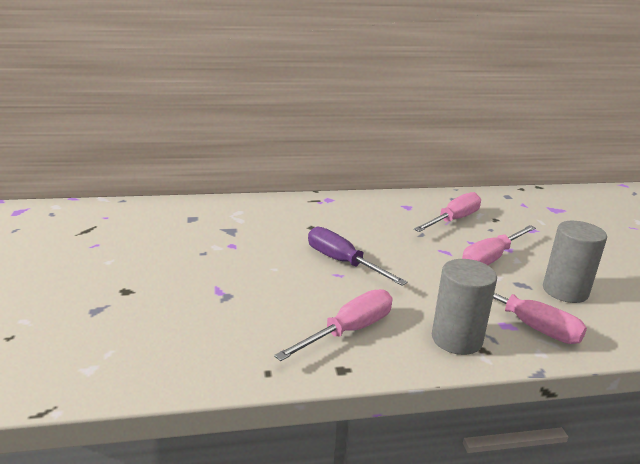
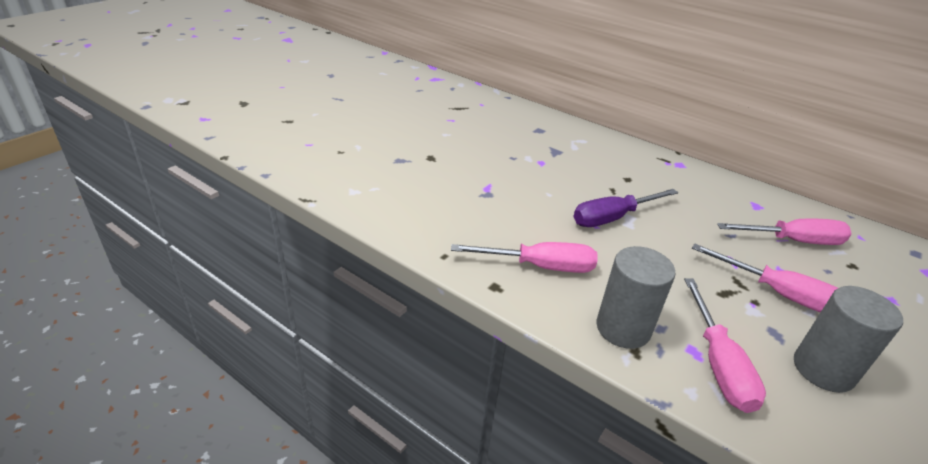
camera: 45 degrees right, 10 degrees up
(342, 262) = (613, 218): purple screwdriver -> purple screwdriver turned 120 degrees counterclockwise
(491, 258) = (779, 294): pink screwdriver -> pink screwdriver turned 150 degrees counterclockwise

